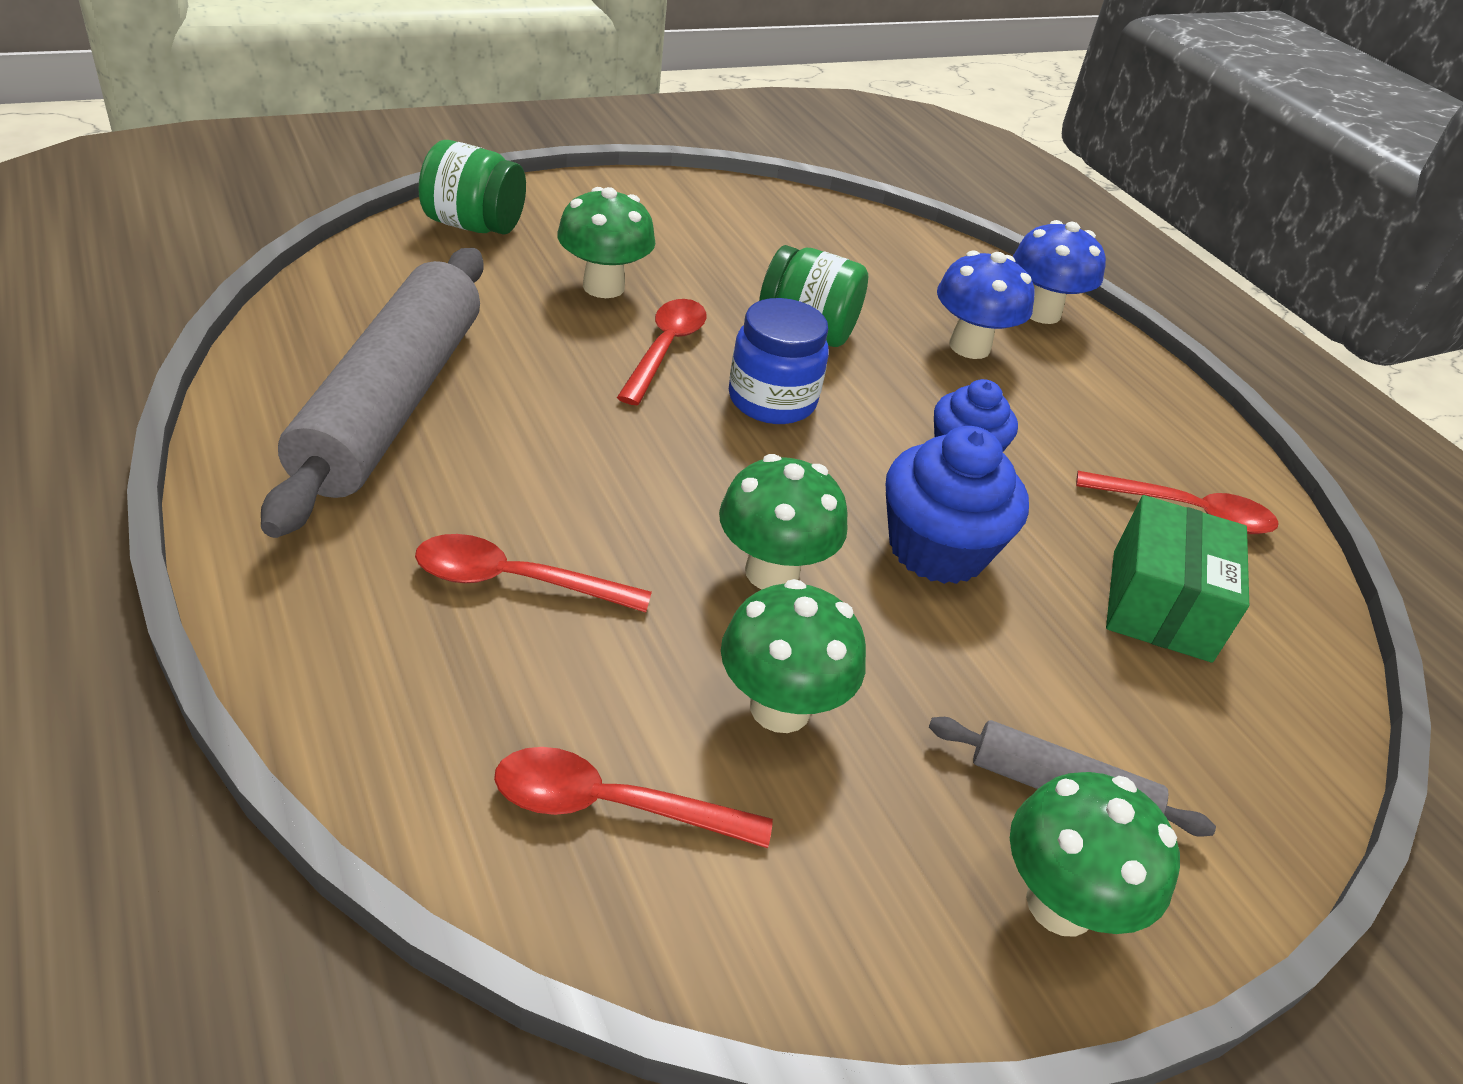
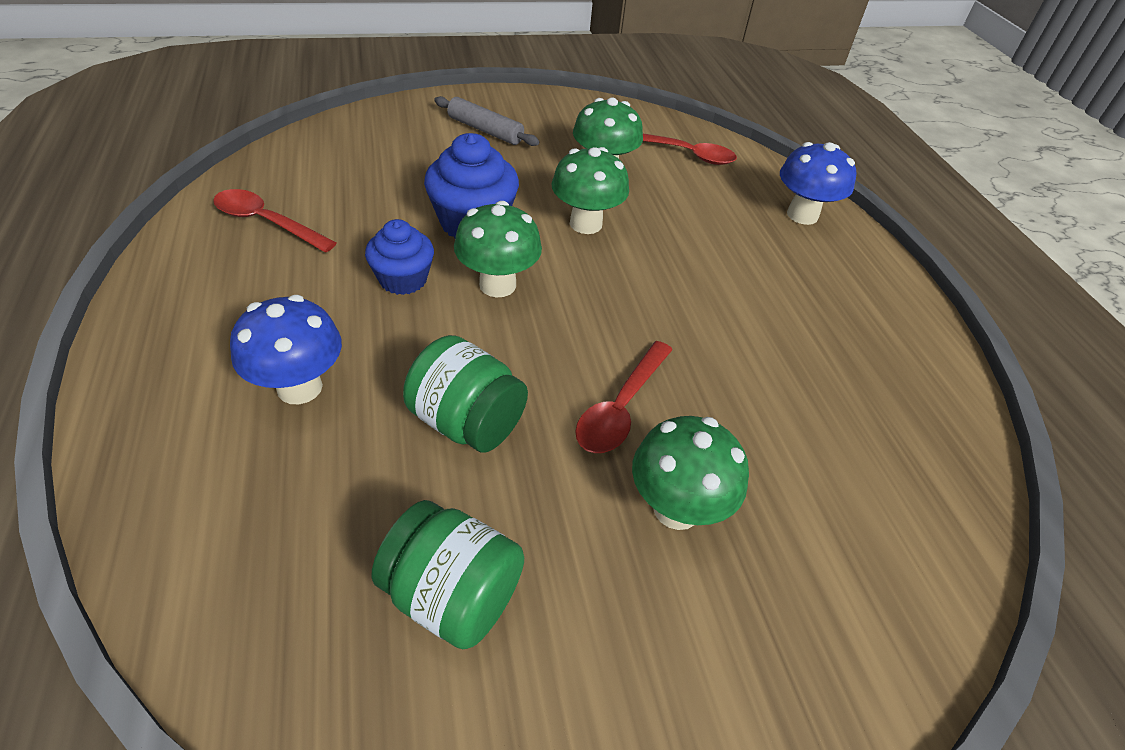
camera: 165 degrees left, 5 degrees up
(391, 403) = (847, 366): grey rolling pin -> none
(473, 225) = (849, 654): green jar -> green jar (452, 595)
(515, 581) = (735, 237): red spoon -> none
(772, 400) = (538, 342): blue jar -> none
(1041, 313) = (159, 432): blue mushroom -> blue mushroom (802, 215)
(1060, 904) = (513, 107): green mushroom -> green mushroom (497, 285)
(1161, 605) = (354, 179): green box -> none

